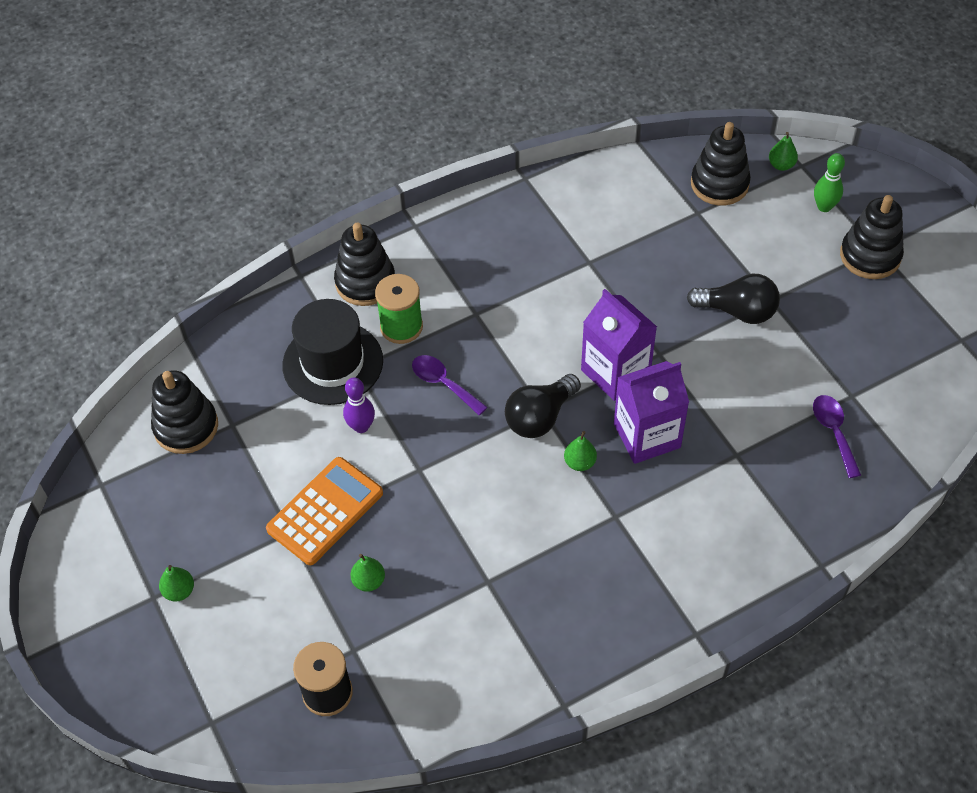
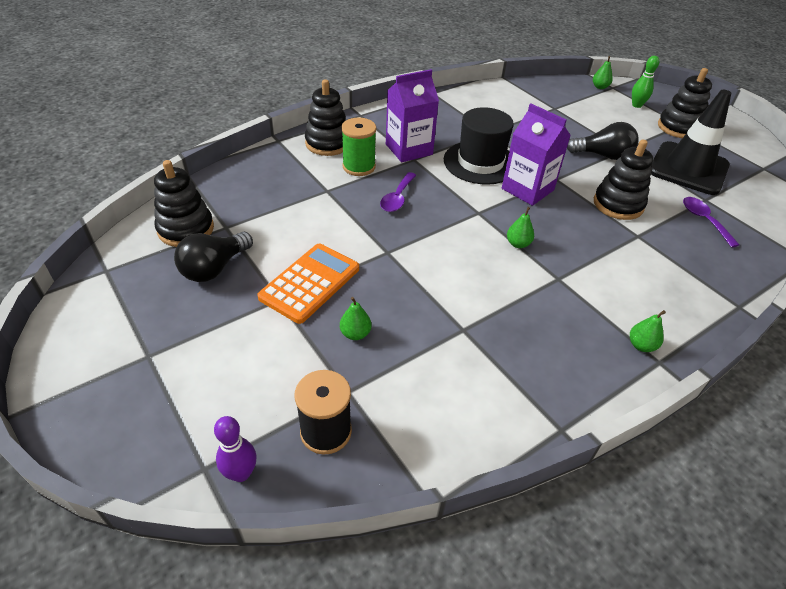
camera: 10 degrees left, 10 degrees down
(179, 591) = (174, 349): green pear -> green pear (641, 345)
(333, 363) = (307, 188): black hat -> black hat (480, 162)
(361, 426) = (335, 225): purple bowling pin -> purple bowling pin (241, 473)
(443, 383) = (397, 198): purple spoon -> purple spoon turned 105 degrees counterclockwise
(540, 417) = (478, 216): black light bulb -> black light bulb (214, 268)
(647, 435) = (564, 226): purple carton -> purple carton (409, 149)
(719, 184) = (563, 95): black stacking toy -> black stacking toy (618, 204)
(850, 338) = (688, 168): none -> black traffic cone

